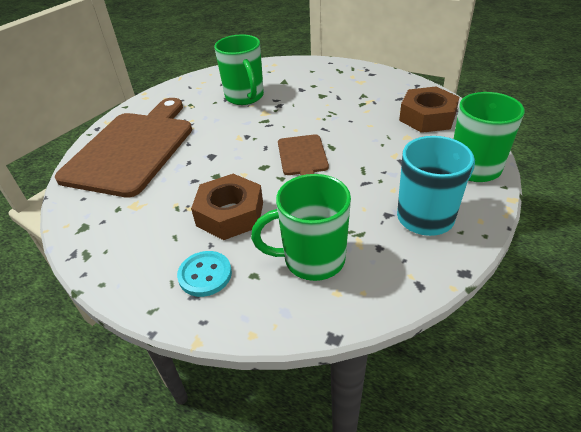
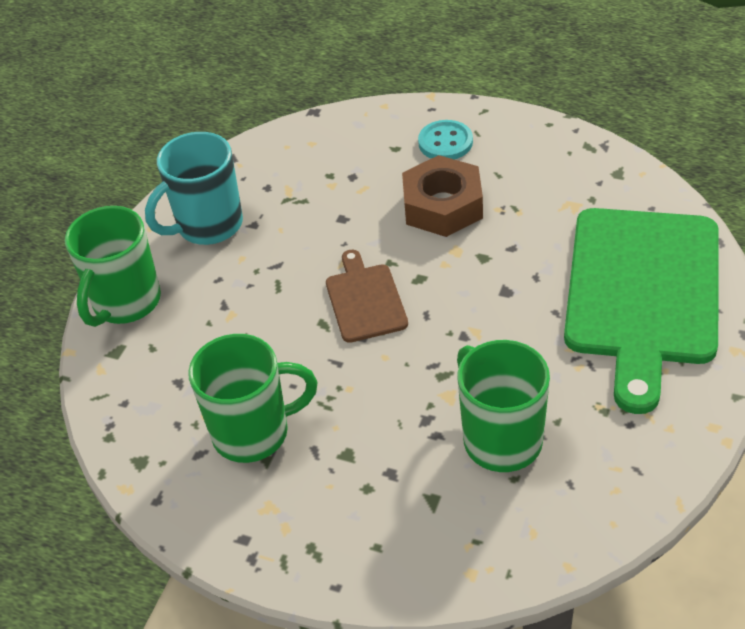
camera: 175 degrees right, 5 degrees up
(132, 149) = (642, 293): brown cutting board -> green cutting board
(312, 259) = (337, 168): green mug -> green mug (253, 432)
(427, 117) = (162, 401): brown nut -> none

